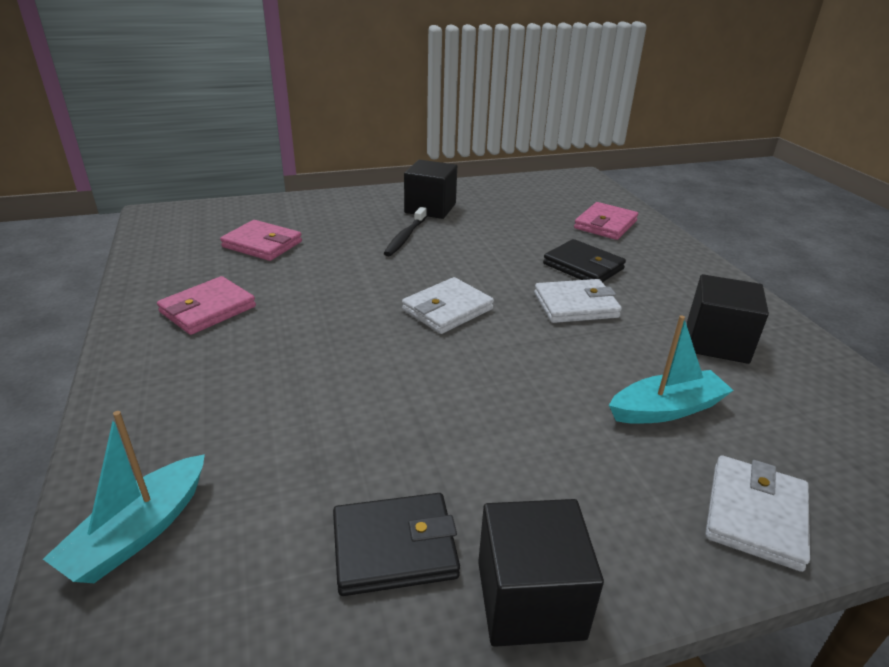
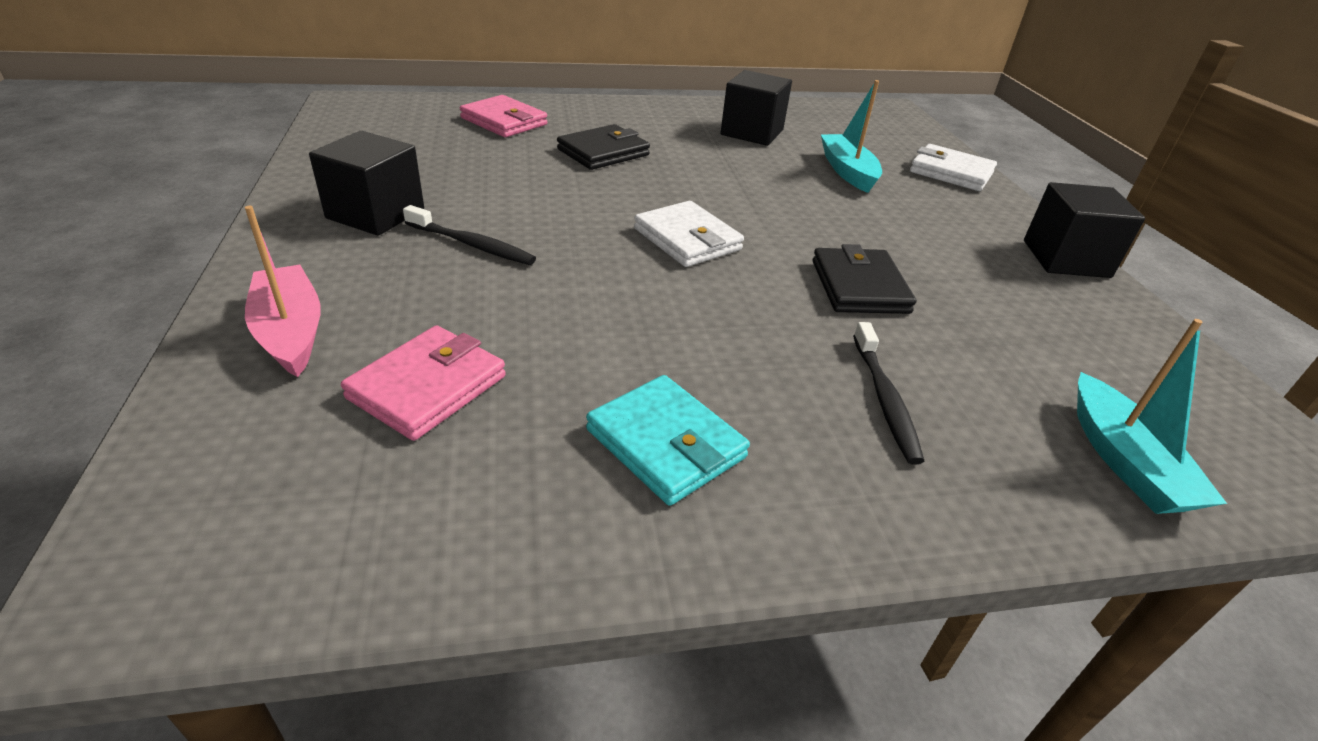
camera: 85 degrees left, 5 degrees up
(139, 532) = (1125, 461): turquoise boat -> turquoise boat turned 45 degrees clockwise
(208, 309) = (665, 444): pink wallet -> turquoise wallet
(238, 396) = (885, 399): none -> black toothbrush
(306, 210) = (290, 332): none -> pink boat
(394, 548) = (1054, 307): black wallet -> black wallet (859, 286)
(575, 305) = (686, 172): white wallet -> none

